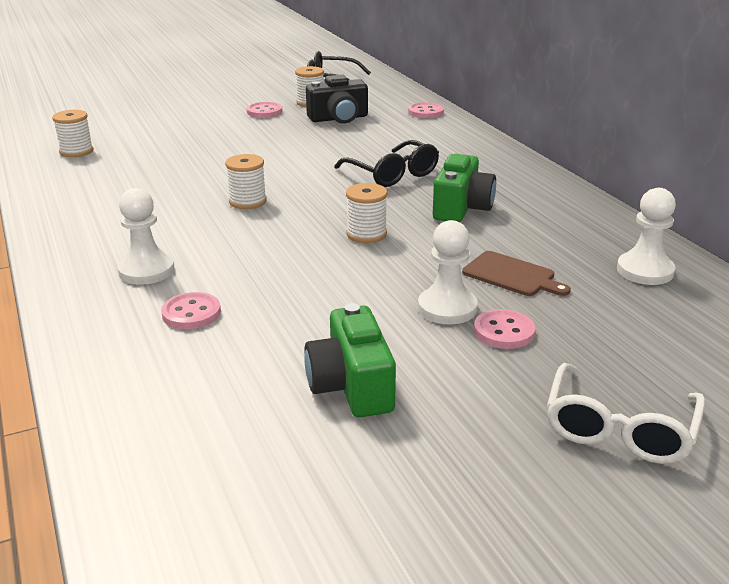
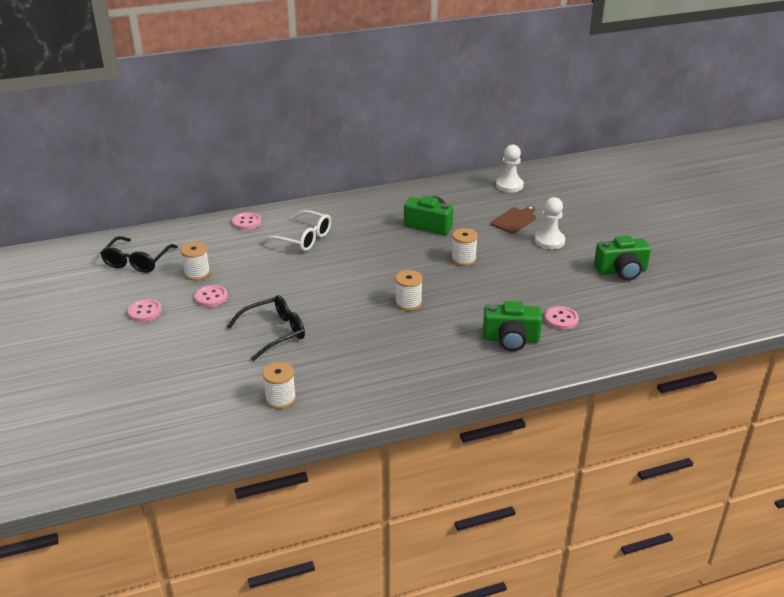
camera: 85 degrees left, 5 degrees up
(146, 270) = (511, 339): white pawn -> green camera
(339, 118) = (245, 261): black camera -> none
(392, 174) = (370, 244): black glasses -> black glasses (274, 332)
(504, 331) = (570, 228): pink button -> pink button (145, 312)
(619, 429) = (638, 213): white glasses -> white glasses (303, 238)

